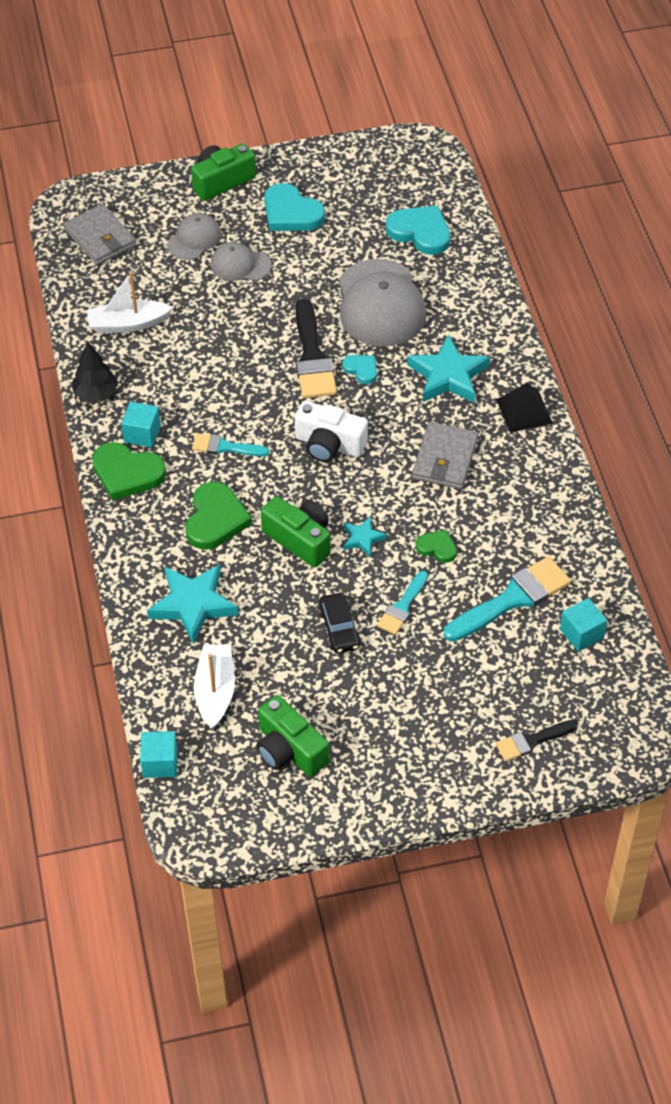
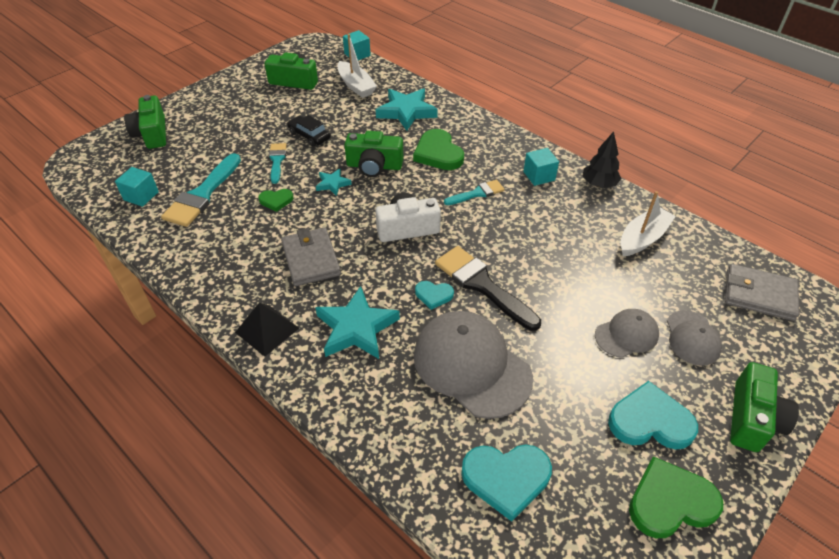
camera: 145 degrees right, 5 degrees down
(127, 473) = (520, 152): green heart -> green heart (670, 502)
(532, 741) = (152, 134): black brush -> green camera

